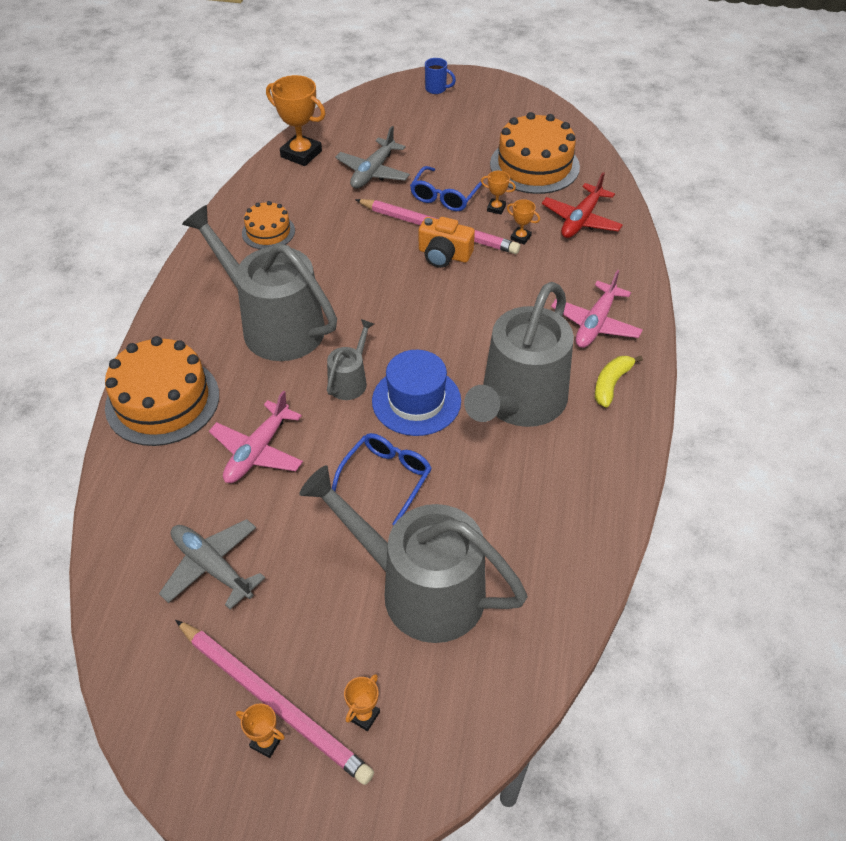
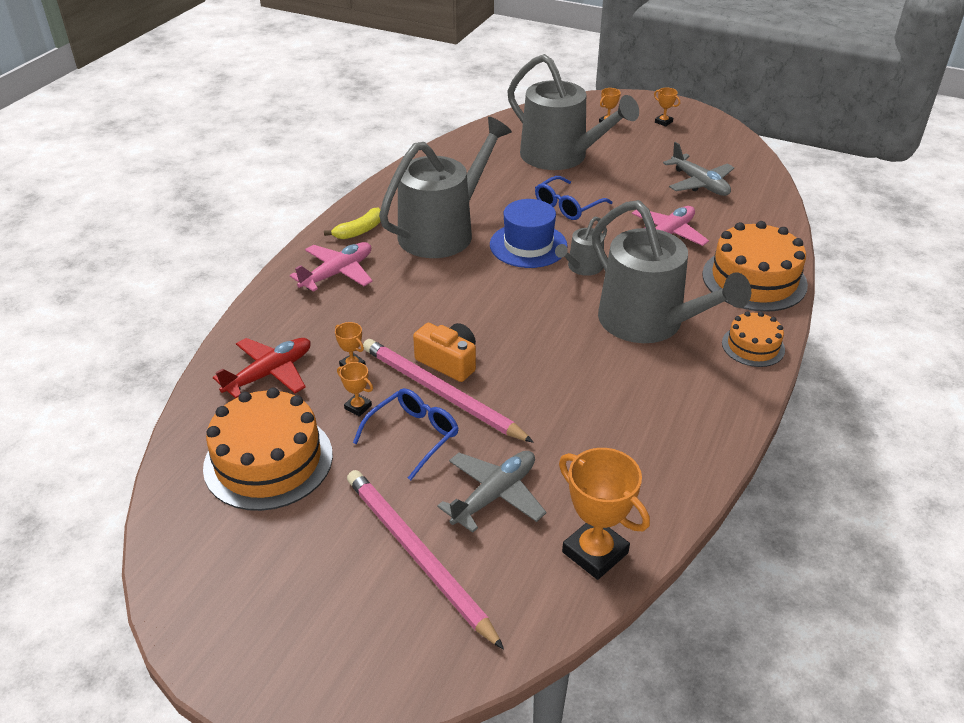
camera: 165 degrees left, 10 degrees down
(268, 232) = (651, 428): orange cake -> orange cake (753, 346)
(273, 702) = (659, 132): pink pencil -> pink pencil (417, 555)
(436, 89) = (322, 662): blue mug -> none

